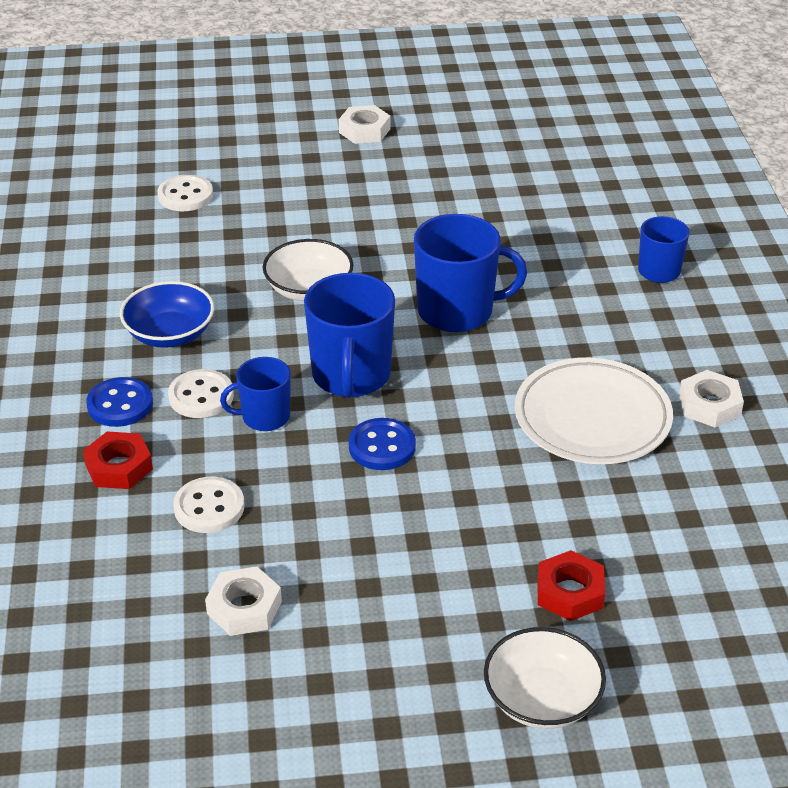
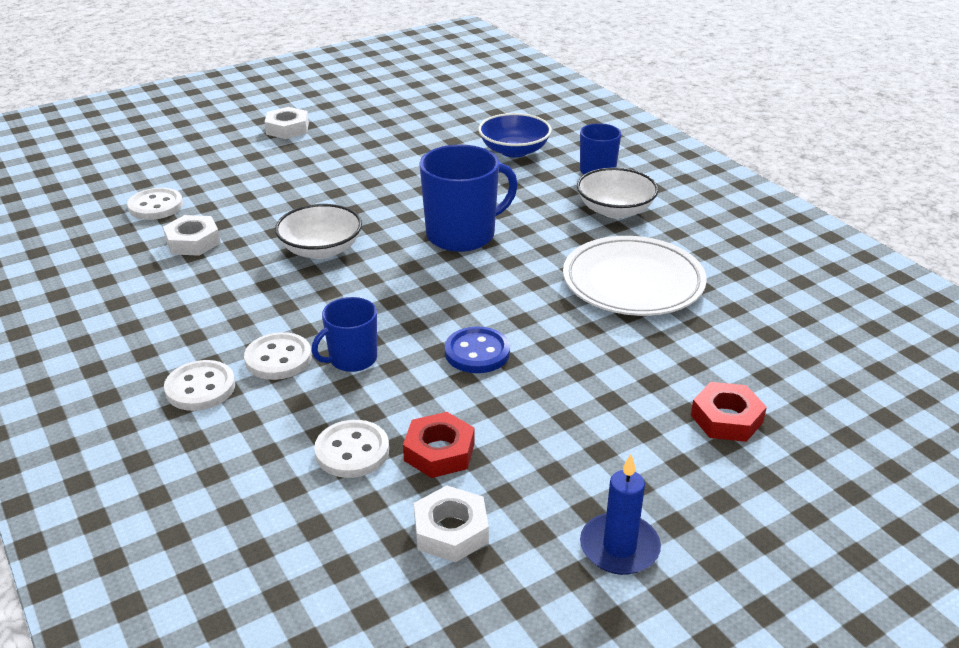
camera: 25 degrees left, 5 degrees down
(119, 467) = (235, 443): red nut -> red nut (439, 452)
(120, 404) = (200, 388): blue button -> white button
(170, 334) = (212, 316): blue bowl -> blue bowl (514, 150)
(351, 376) = (408, 305): blue mug -> none
(375, 674) = (619, 547): none -> blue candle
(542, 699) = (778, 515): white bowl -> white bowl (615, 210)
(709, 405) = (712, 250): white nut -> white nut (193, 242)

